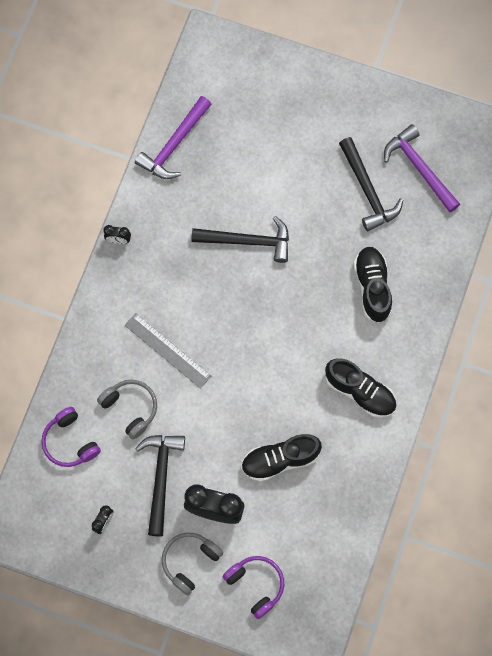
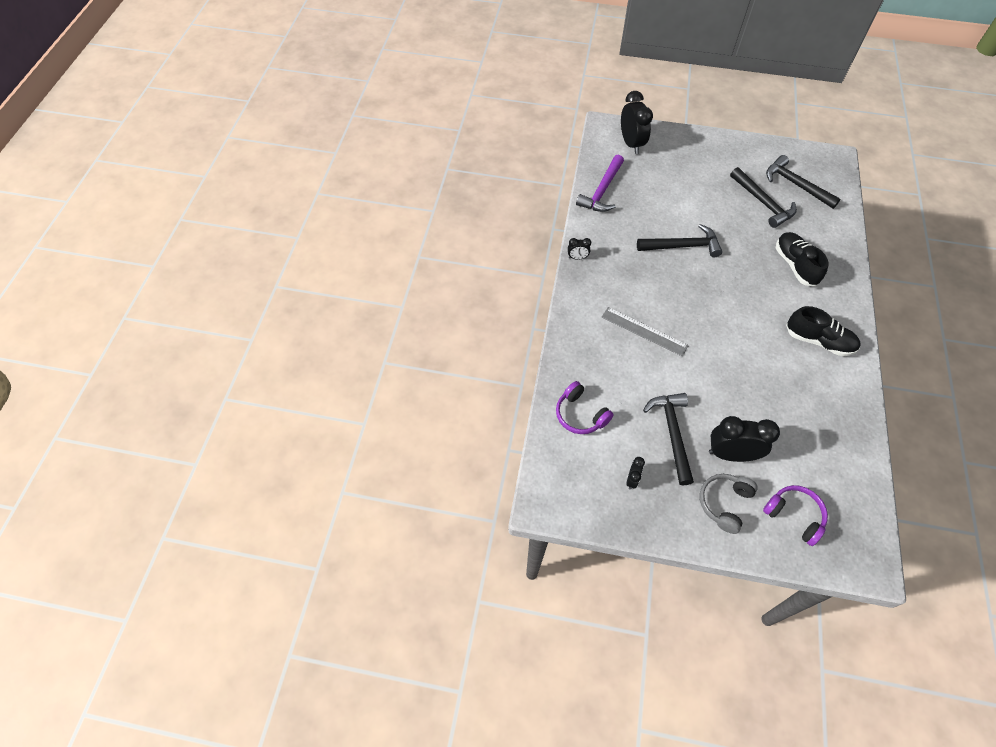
camera: 10 degrees left, 15 degrees down
(130, 408) = (626, 380): grey headphones -> none
(232, 73) = (631, 143): none -> black clock
(280, 460) = (773, 403): black shoe -> none
(419, 168) = (795, 185): purple hammer -> black hammer

